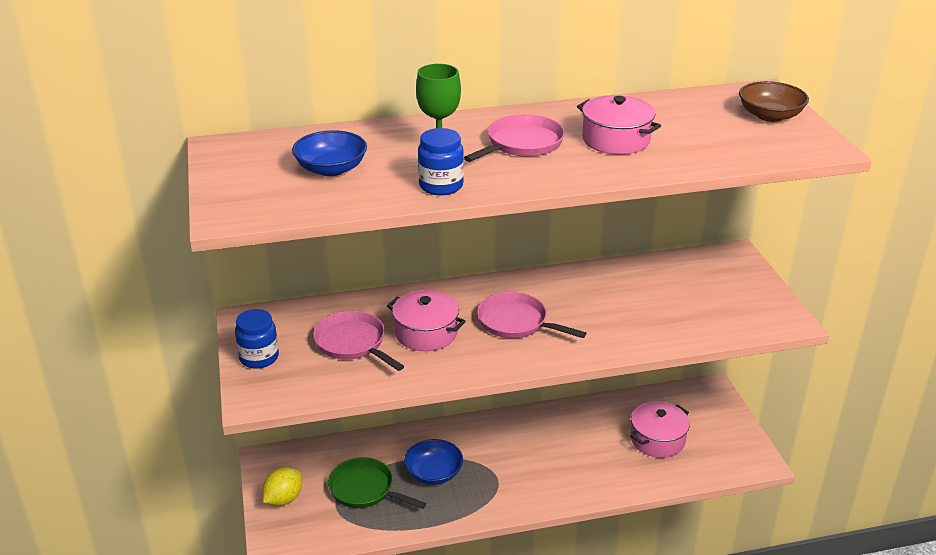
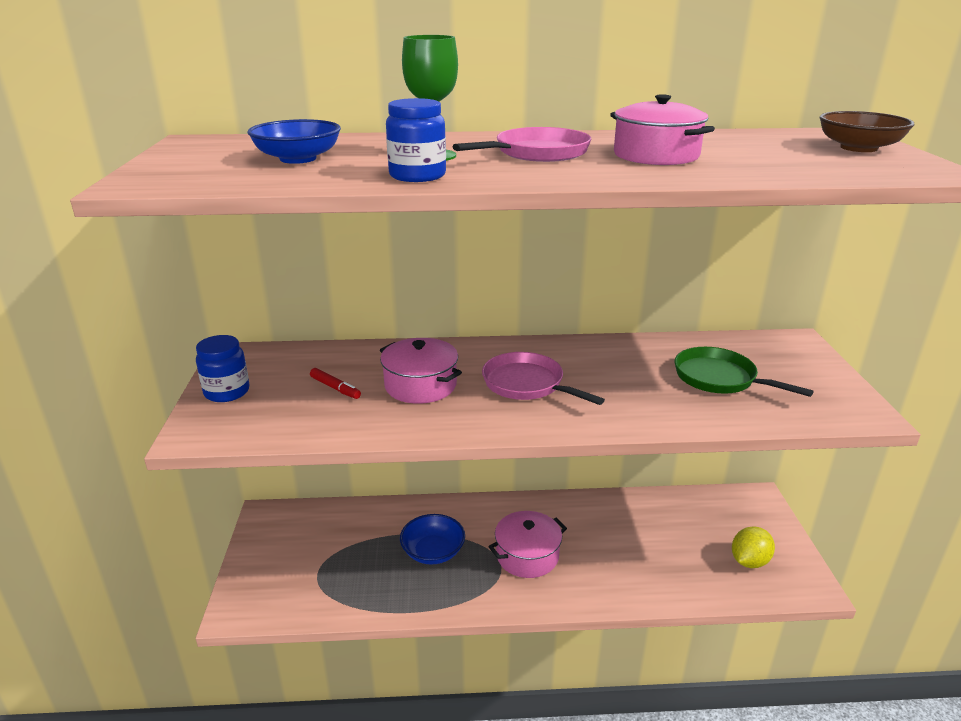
camera: 10 degrees right, 5 degrees down
(284, 499) = (266, 559): yellow lemon -> yellow lemon (749, 561)
(353, 343) = (335, 388): pink pan -> red marker
(365, 489) = (355, 560): green pan -> green pan (720, 378)
(657, 439) = (690, 545): pink pot -> pink pot (527, 555)

